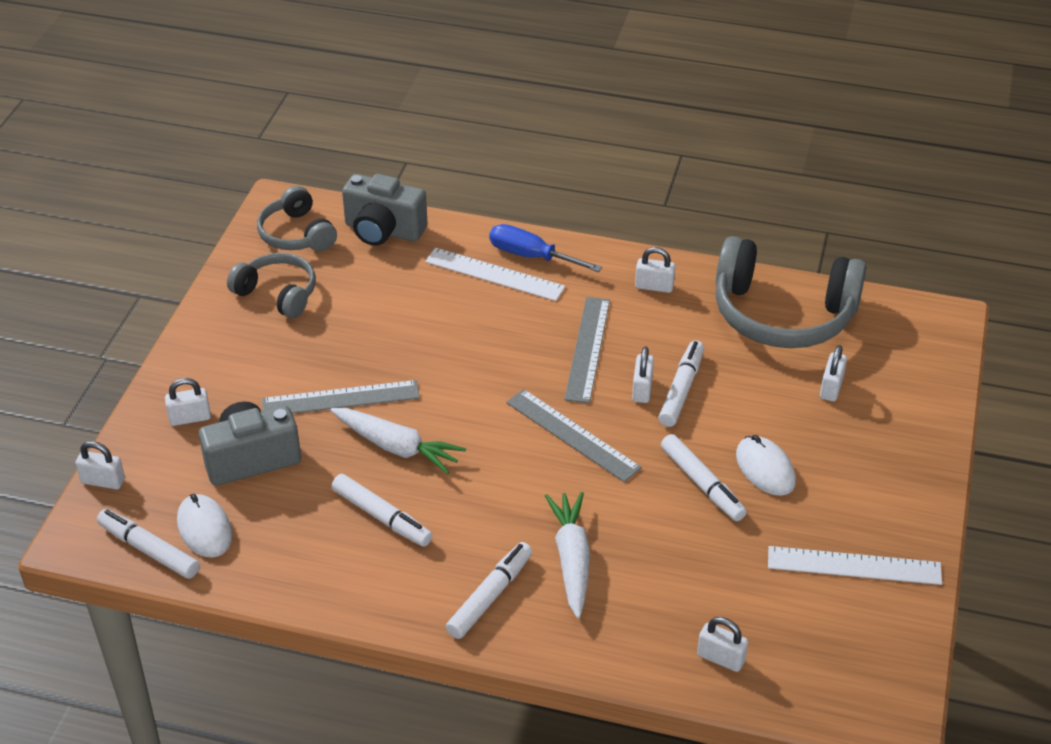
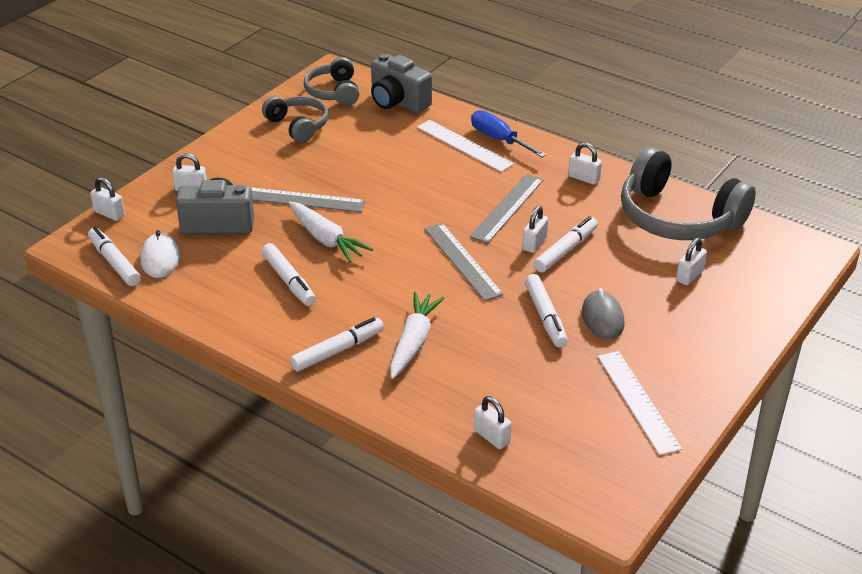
camera: 20 degrees right, 5 degrees down
(765, 469) = (602, 318): white mouse -> grey mouse
(854, 565) = (638, 401): white ruler -> white ruler turned 45 degrees clockwise

